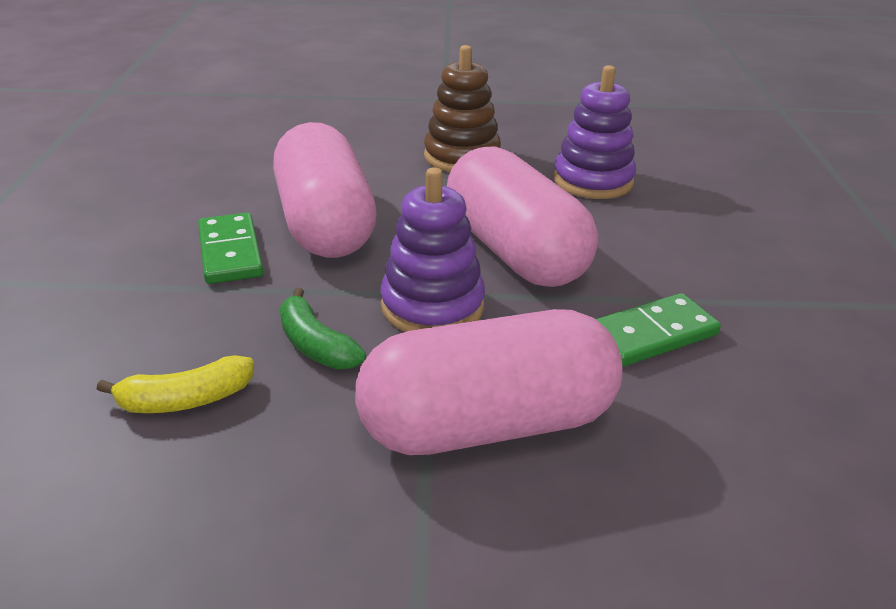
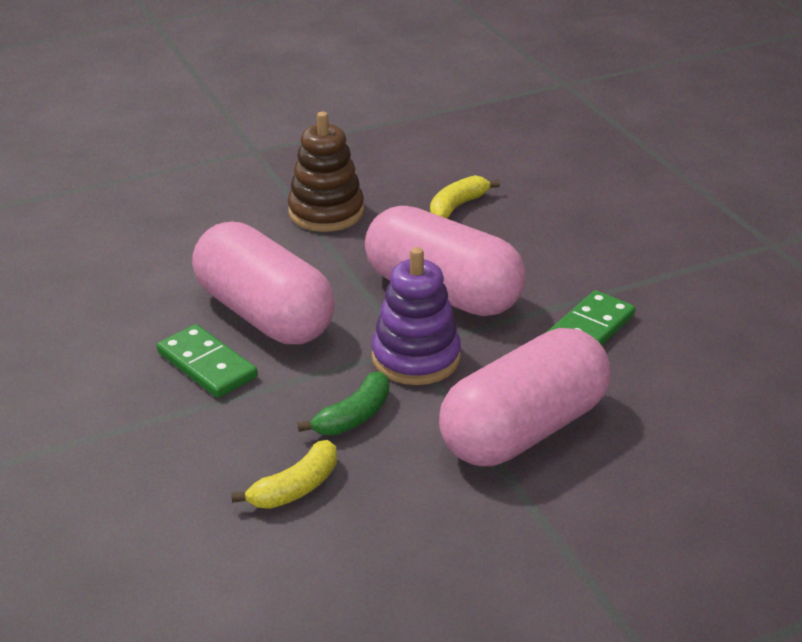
camera: 25 degrees left, 0 degrees up
(315, 345) = (353, 416): green banana -> green banana turned 75 degrees counterclockwise
(593, 181) = (457, 206): purple stacking toy -> yellow banana

